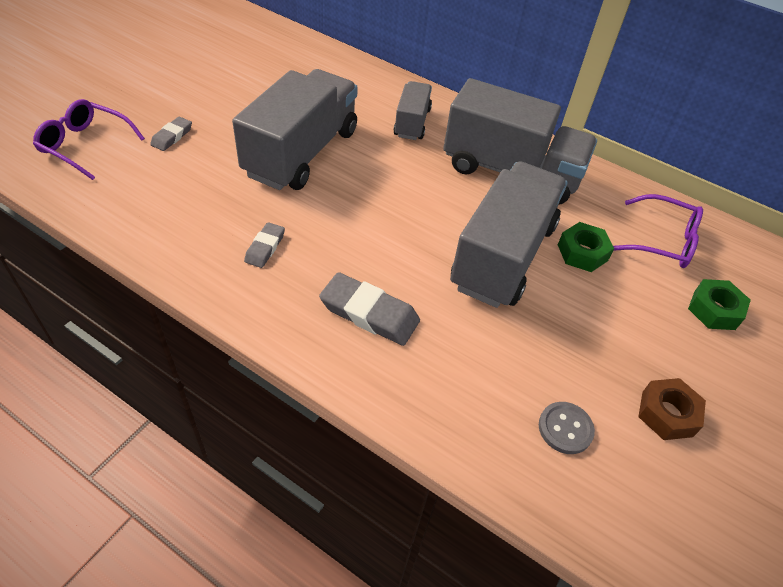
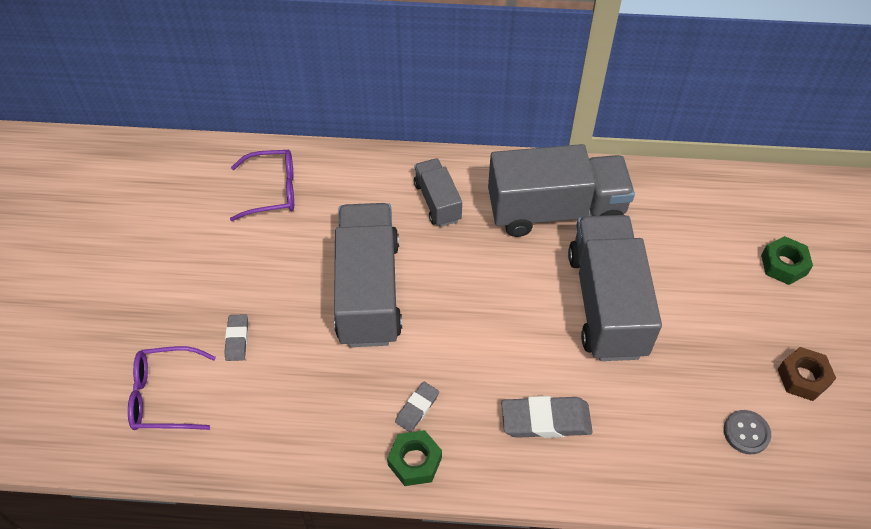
camera: 25 degrees left, 5 degrees up
(265, 247) = (417, 408): grey eraser -> grey eraser turned 45 degrees clockwise
(582, 253) = (662, 265): green nut -> green nut (415, 461)
(663, 241) = (712, 218): purple glasses -> purple glasses (273, 191)

